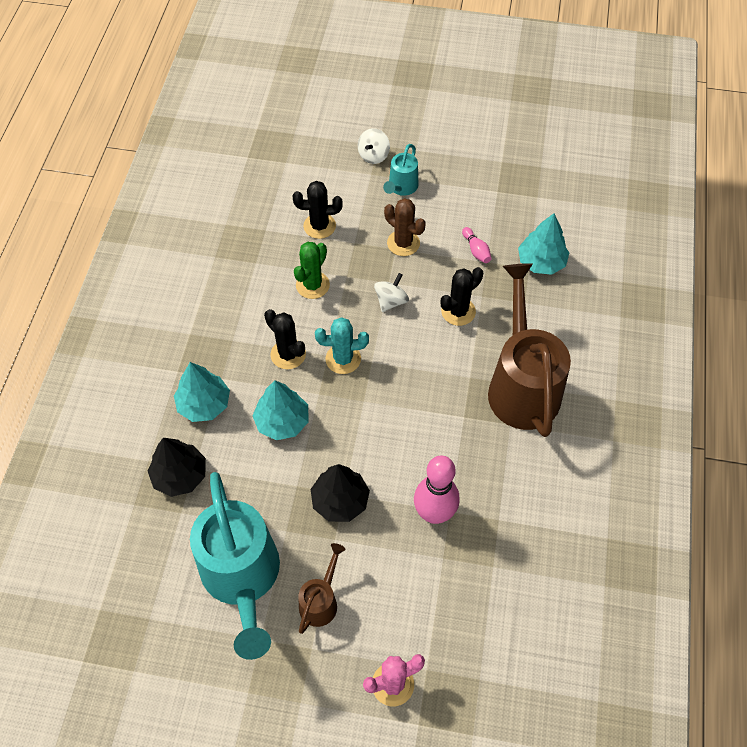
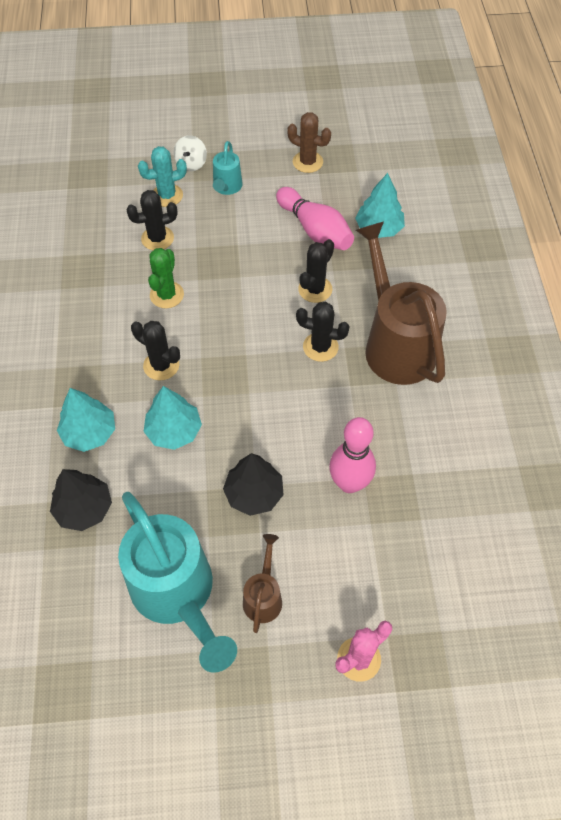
camera: 15 degrees left, 0 degrees up
(343, 359) = (217, 358): turquoise cactus -> turquoise cactus (167, 195)
(391, 301) = (248, 293): white spinning top -> none
(403, 243) = (244, 238): brown cactus -> brown cactus (307, 162)
(446, 371) = (320, 347): none -> black cactus
(476, 250) = (315, 230): pink bowling pin -> pink bowling pin, size x2.16

